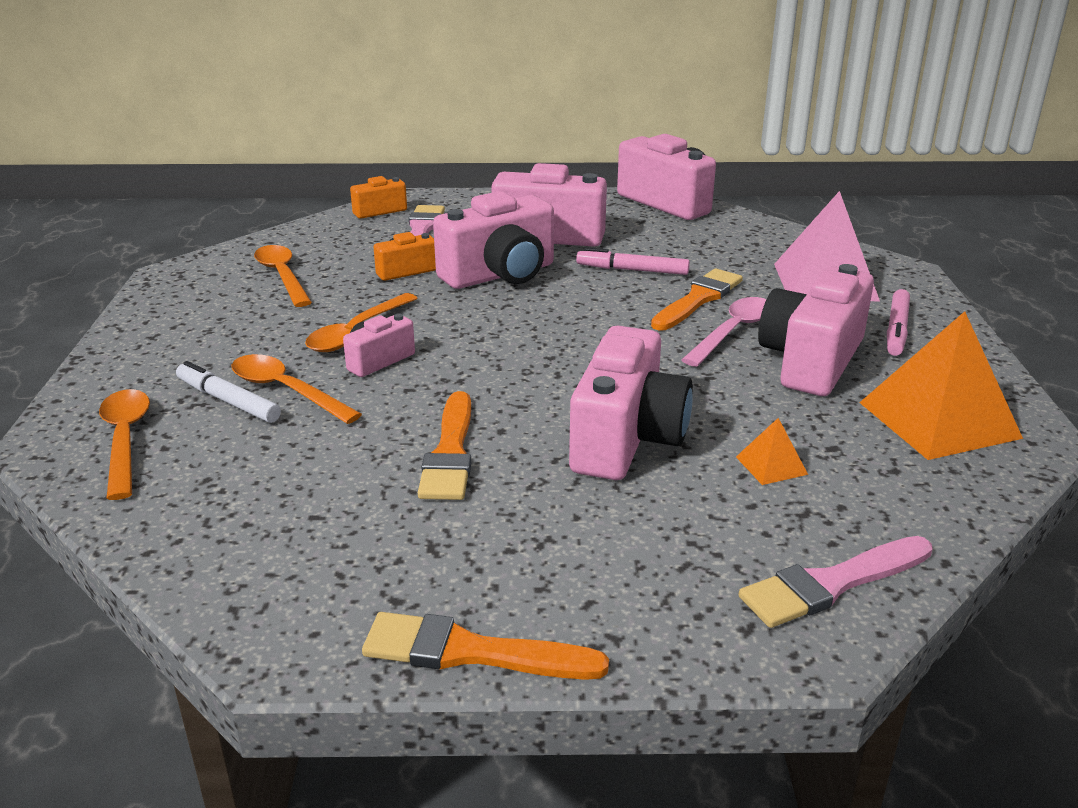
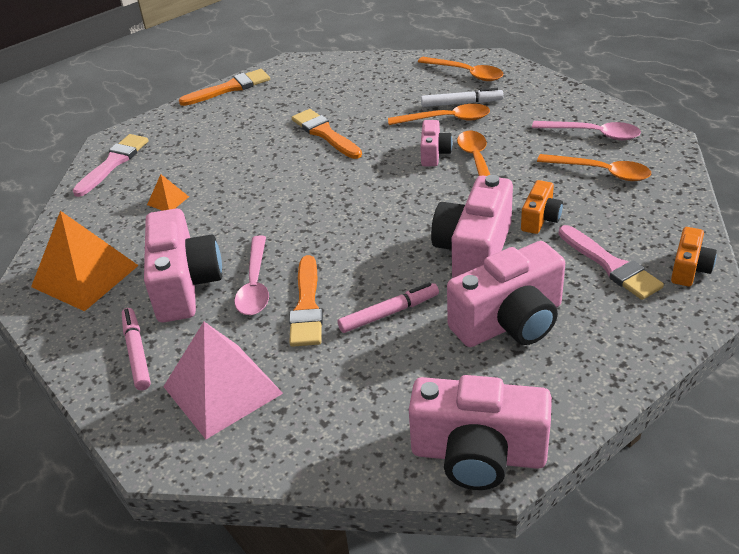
camera: 145 degrees right, 10 degrees up
(206, 304) = (593, 134): none -> pink spoon
(627, 439) = (251, 179): pink camera -> none

